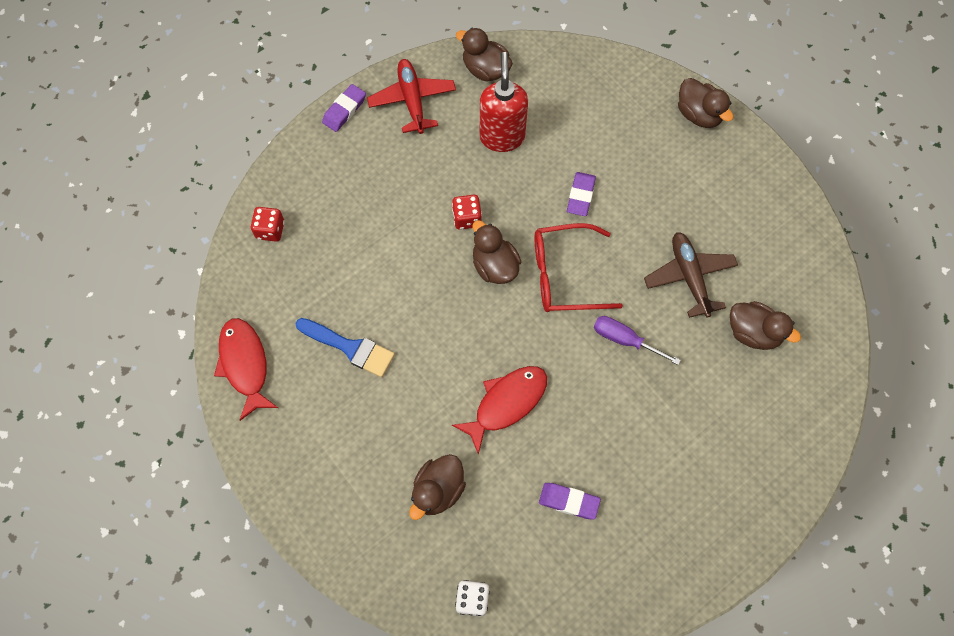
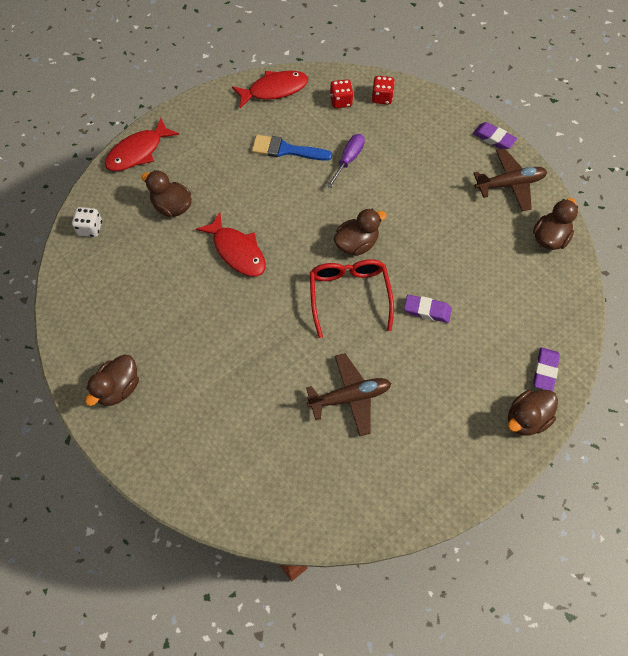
camera: 90 degrees right, 5 degrees down
(344, 546) = (138, 152): none -> red fish
(350, 348) = (286, 150): blue brush -> blue brush turned 75 degrees clockwise
(412, 100) = (509, 184): red plane -> brown plane
(467, 218) = (399, 224): red dice -> red dice (341, 101)
(502, 137) = (481, 250): red soap dispenser -> none
(569, 502) = (154, 293): purple eraser -> purple eraser (545, 370)
(624, 340) = (289, 340): purple screwdriver -> purple screwdriver (348, 160)
(753, 333) = (294, 449): brown duck -> brown duck (118, 388)

